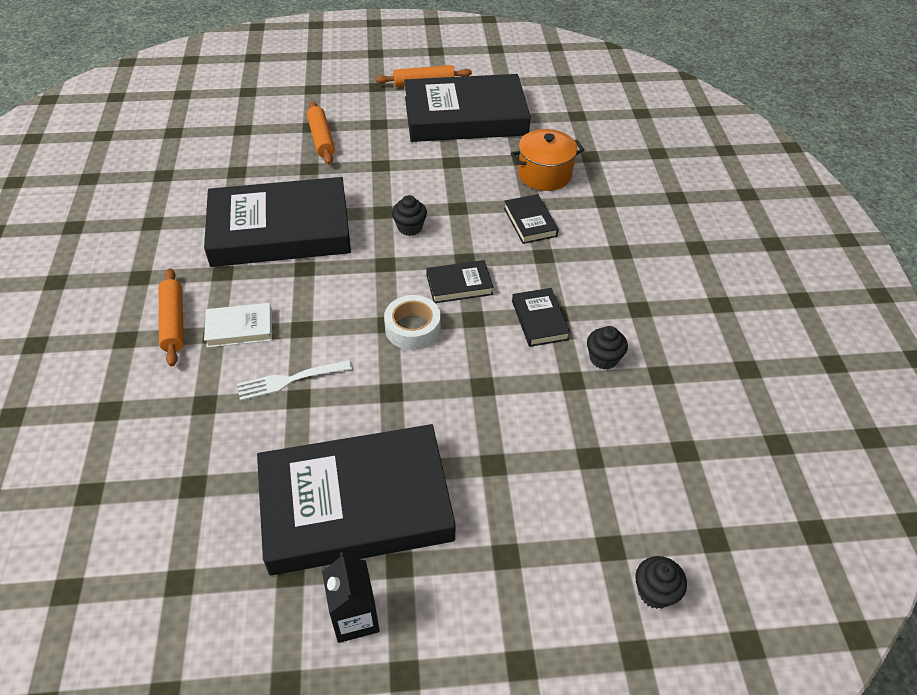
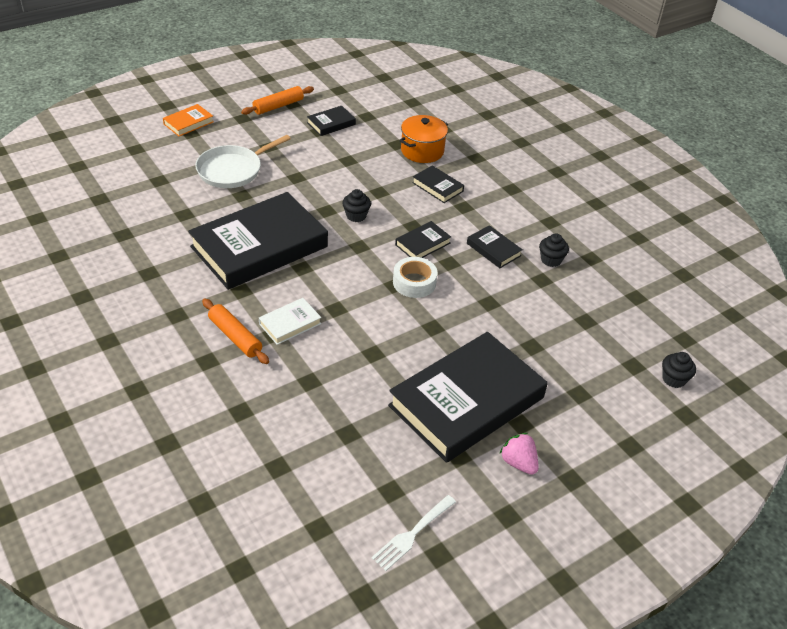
camera: 30 degrees left, 5 degrees down
(290, 380) = (357, 344): white fork -> white fork (412, 534)
(319, 78) = (188, 123): none -> orange book
(321, 139) = (232, 170): orange rolling pin -> white pan
(355, 617) = (518, 463): black carton -> pink strawberry
(465, 116) = (331, 123): black book -> black book, size x0.42

